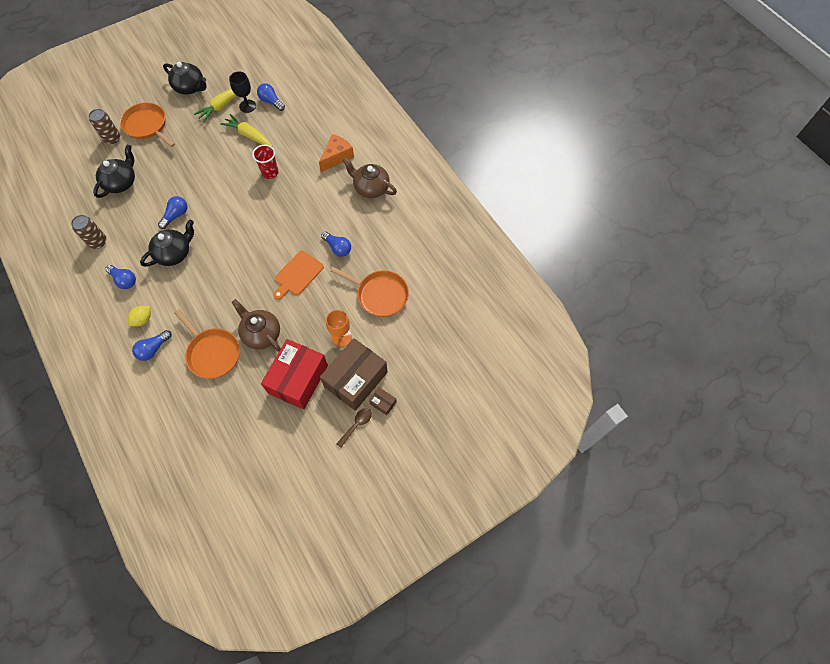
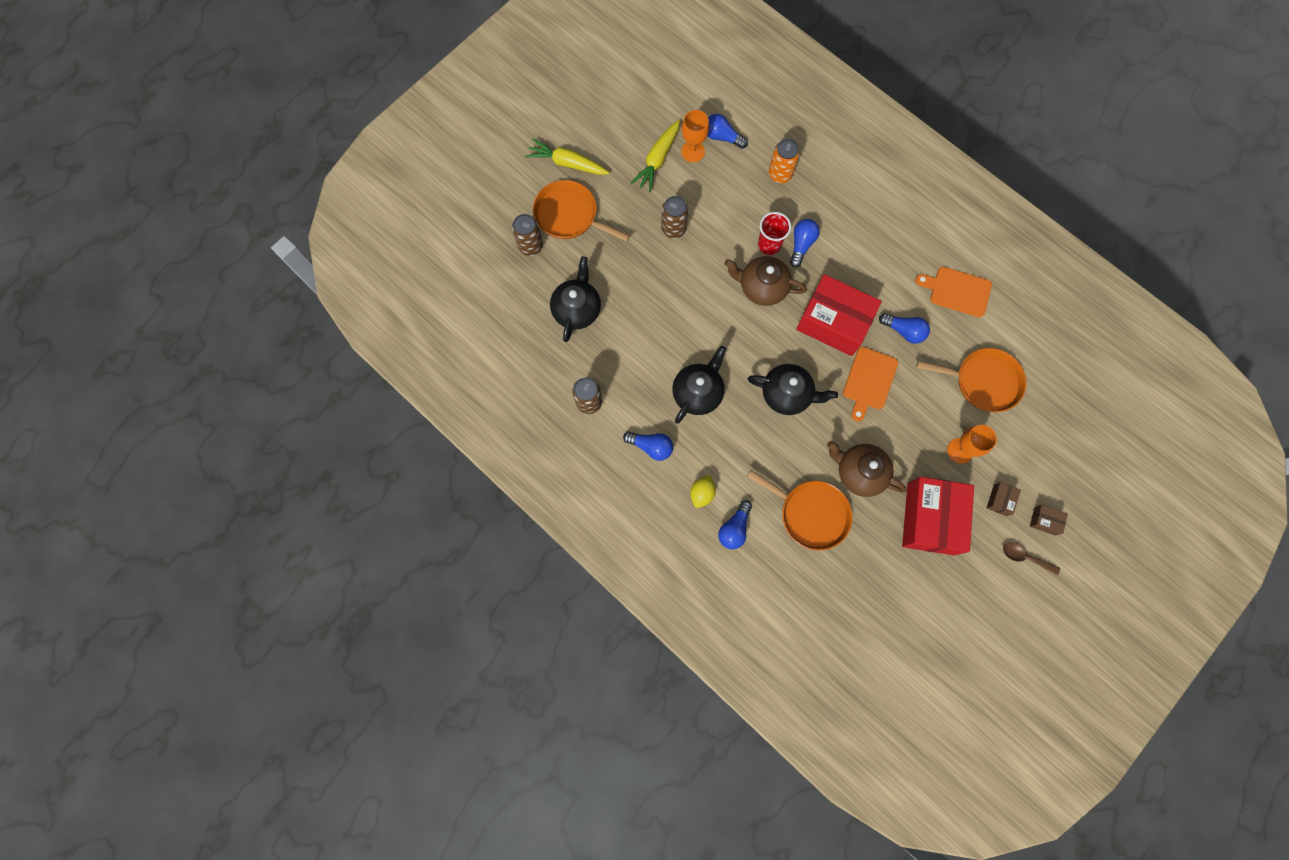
camera: 15 degrees left, 10 degrees up
(176, 215) = (674, 338): blue light bulb -> blue light bulb (801, 244)
(190, 87) = (600, 141): black teapot -> black teapot (787, 394)
(211, 149) = (673, 229): none -> brown can
(247, 106) = (693, 151): black goblet -> orange goblet
(249, 135) = (715, 196): yellow carrot -> yellow carrot (567, 163)
(291, 231) = (833, 322): none -> red box
(299, 132) = (780, 174): none -> orange can
(337, 157) = (846, 200): orange cheese -> none
(356, 379) = (1000, 500): brown box -> brown box, size x0.40
(356, 425) = (1025, 557): brown spoon -> brown spoon turned 90 degrees counterclockwise
(371, 188) = (910, 234): brown teapot -> brown teapot (762, 287)
(388, 231) = (957, 291): none -> orange cutting board

